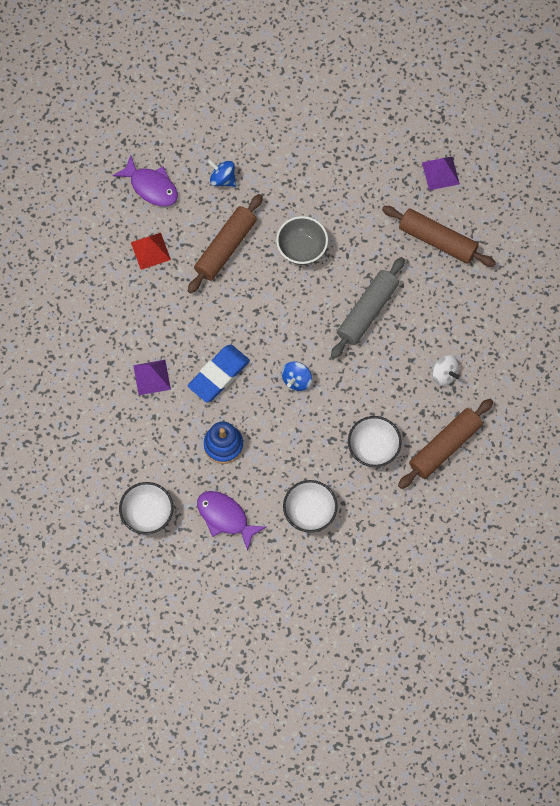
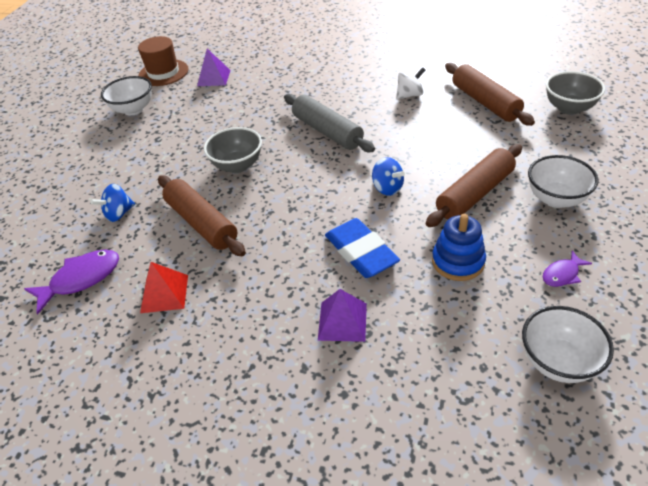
camera: 70 degrees left, 25 degrees down
(225, 517) = (562, 274): purple fish -> purple fish, size x0.57
(373, 449) = (481, 145): white bowl -> white bowl (133, 110)
(437, 240) = (276, 85): brown rolling pin -> brown rolling pin (474, 194)
(441, 117) = (163, 73): none -> brown hat
(449, 524) = (569, 108): none -> grey bowl

